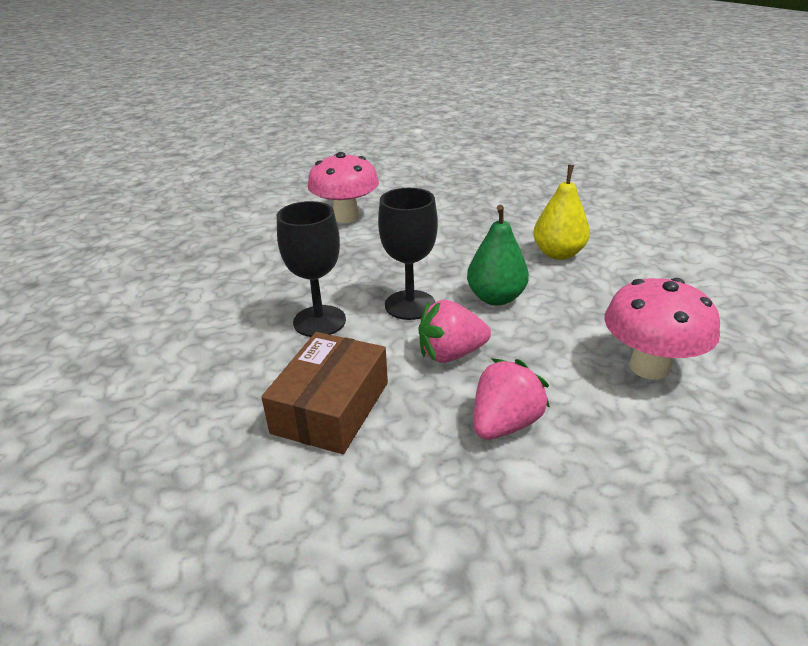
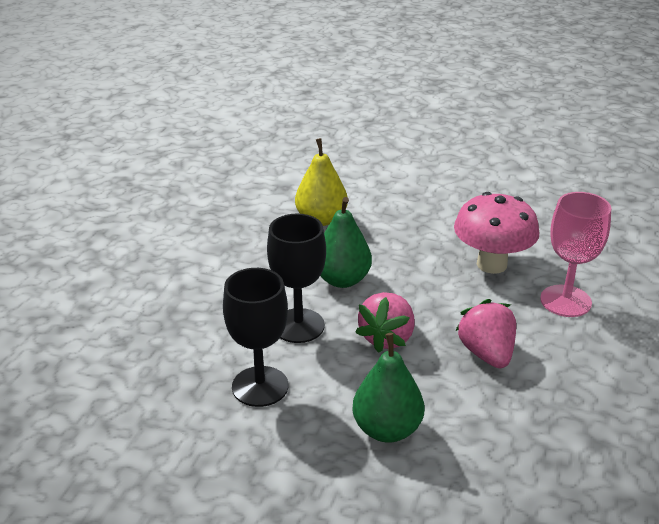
camera: 55 degrees left, 0 degrees up
(331, 407) = (387, 429): brown box -> green pear
(346, 217) = (93, 290): pink mushroom -> none
(671, 446) = (565, 301): none -> pink goblet

